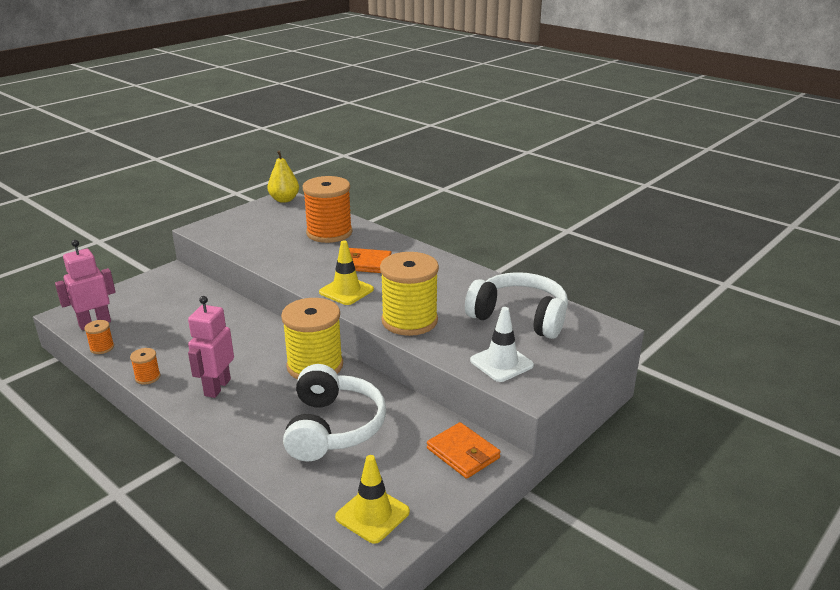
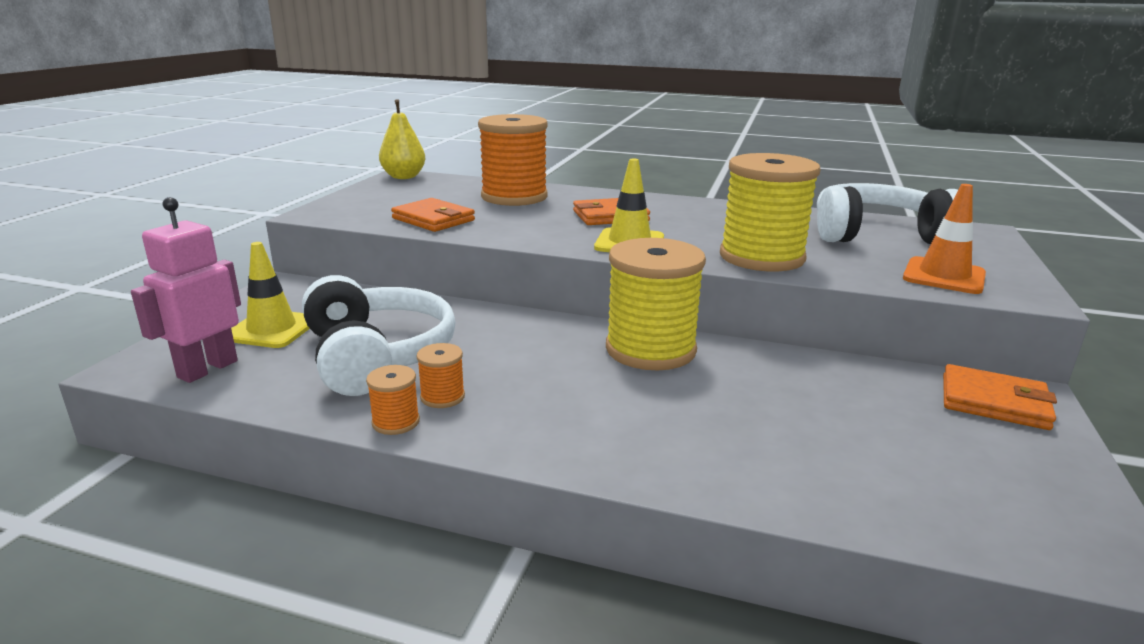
camera: 25 degrees left, 5 degrees down
(102, 348) = (257, 399): orange spool -> orange spool (442, 397)
(217, 387) = (537, 408): pink robot -> none
(259, 246) = (433, 219): none -> orange wallet
(333, 428) = (787, 416): white headphones -> white headphones (377, 355)
(372, 514) = (1023, 517): yellow traffic cone -> yellow traffic cone (272, 329)
(501, 363) = (944, 276): white traffic cone -> orange traffic cone

